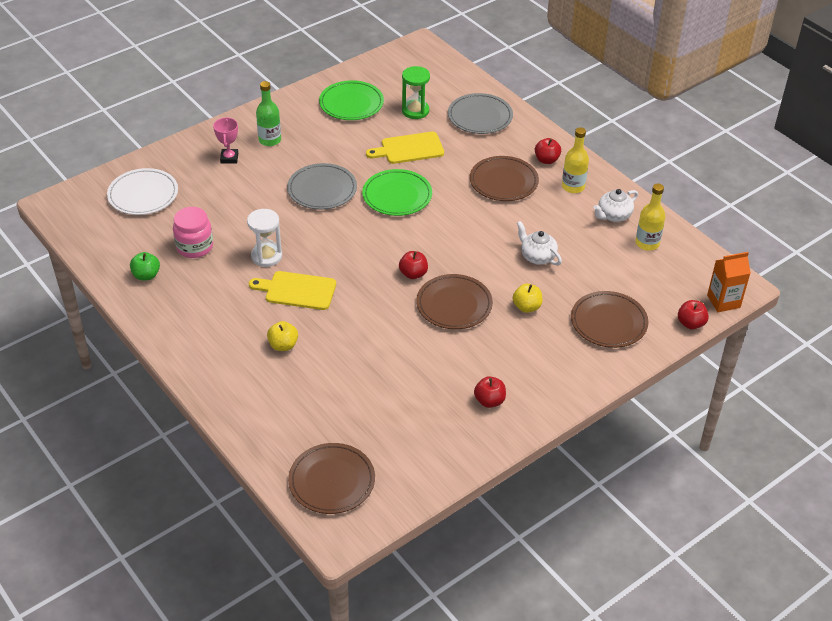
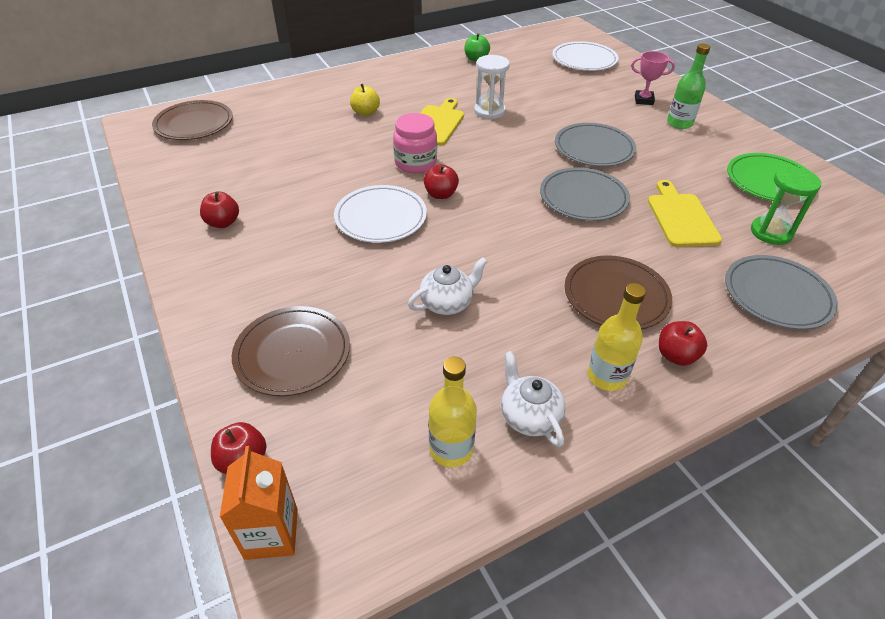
camera: 100 degrees right, 0 degrees up
(194, 247) = (509, 79): pink jar -> pink jar (415, 163)
(397, 195) = (583, 198): green plate -> grey plate
(454, 305) = (380, 217): brown plate -> white plate
(526, 307) = (354, 276): yellow apple -> none

